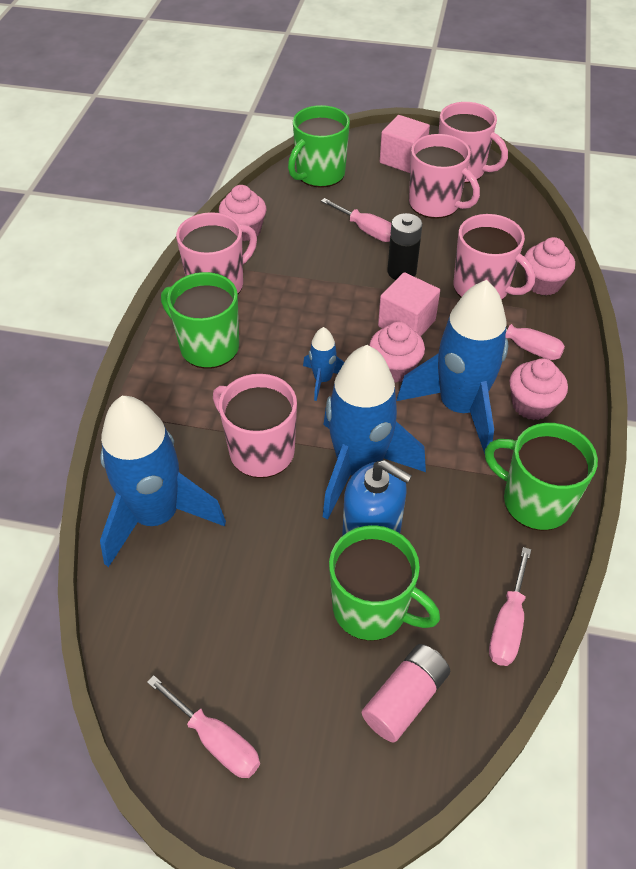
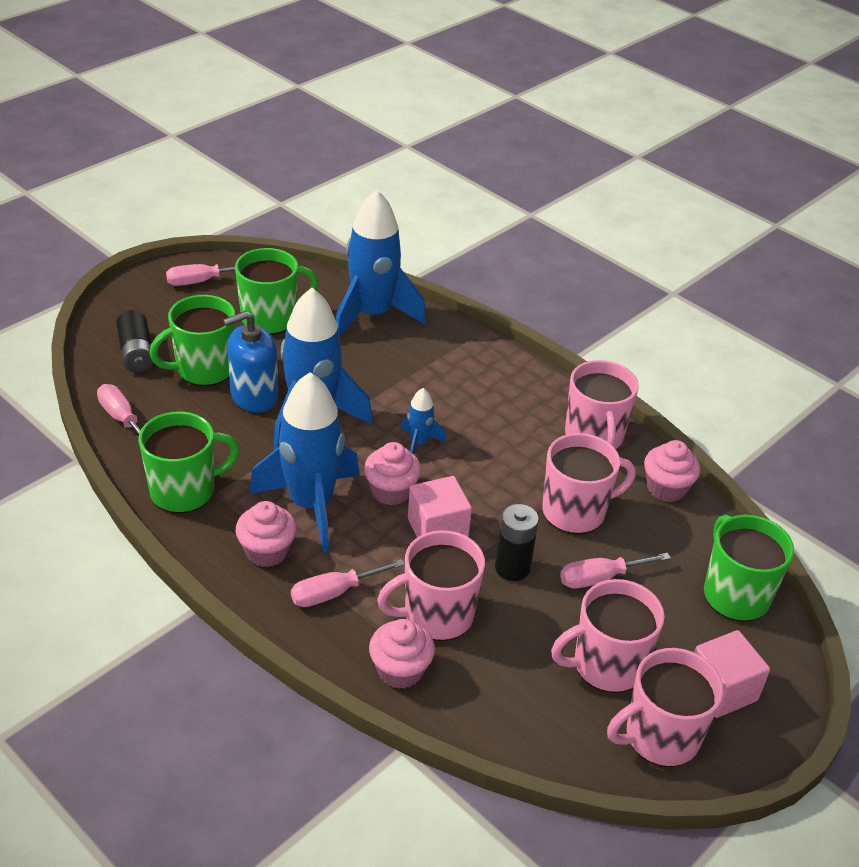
camera: 120 degrees right, 10 degrees down
(208, 346) = (516, 399): green mug -> green mug (270, 318)
(260, 451) = (380, 380): pink mug -> pink mug (575, 511)
(405, 699) = (136, 353): pink battery -> black battery

